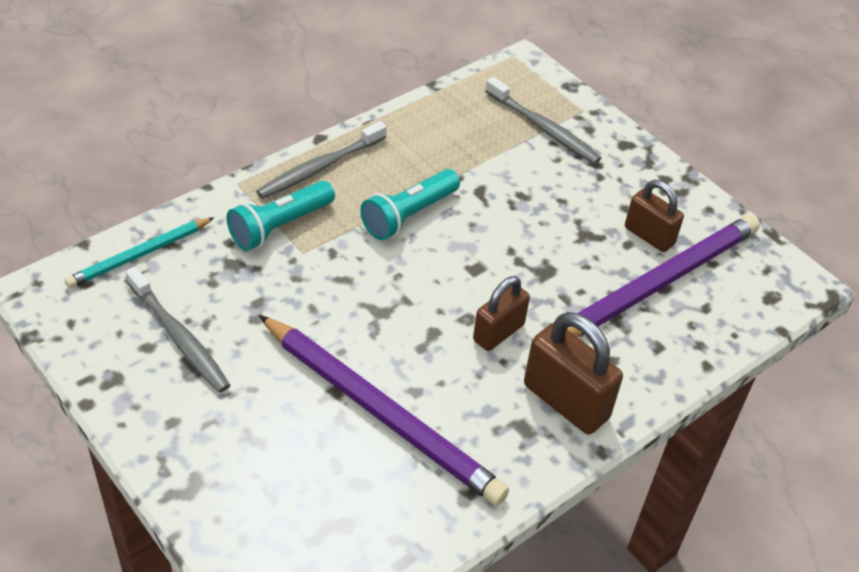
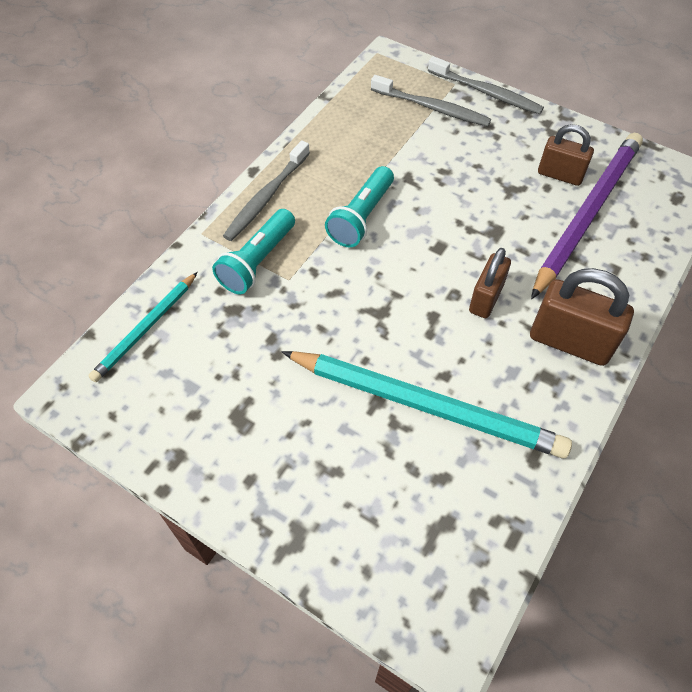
camera: 15 degrees left, 10 degrees up
(179, 337) = (218, 396): grey toothbrush -> grey toothbrush (486, 92)
(380, 412) = (425, 405): purple pencil -> turquoise pencil

